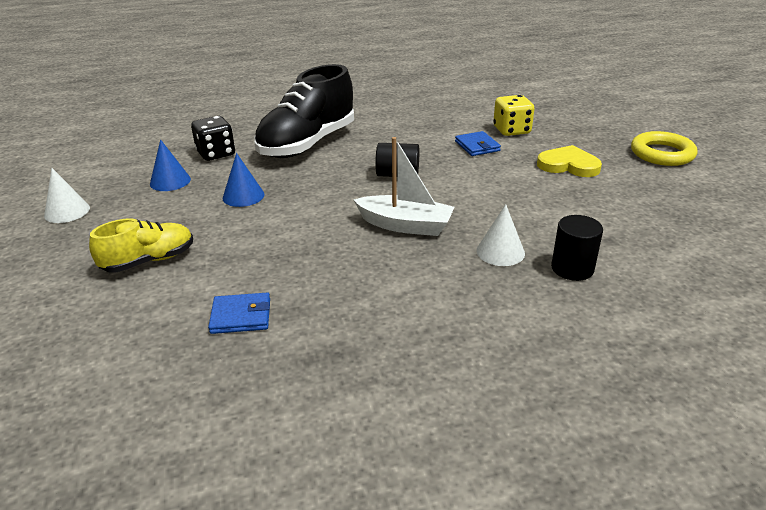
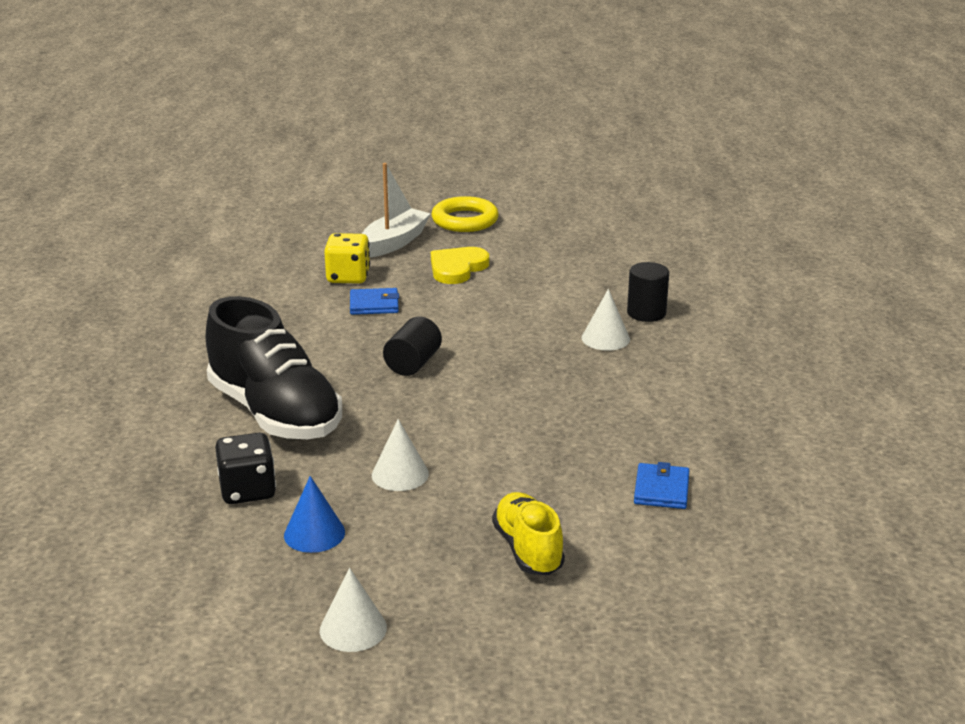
camera: 75 degrees left, 5 degrees down
(243, 196) = (400, 474): blue cone -> white cone
(405, 225) = (532, 377): white boat -> white boat (394, 242)

